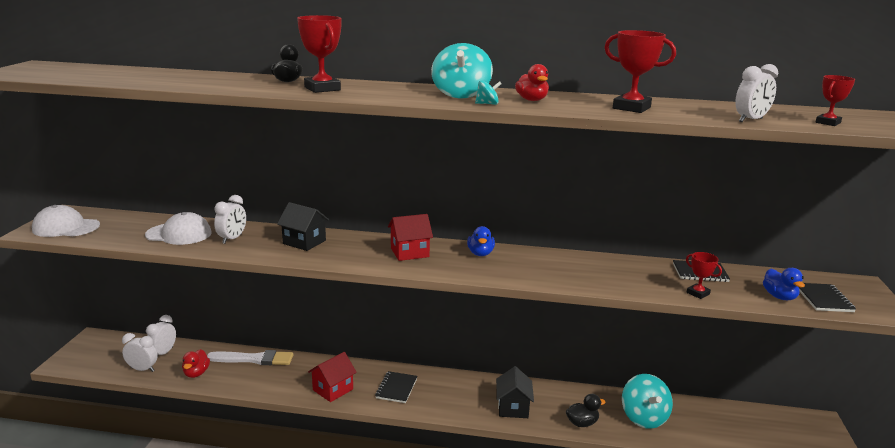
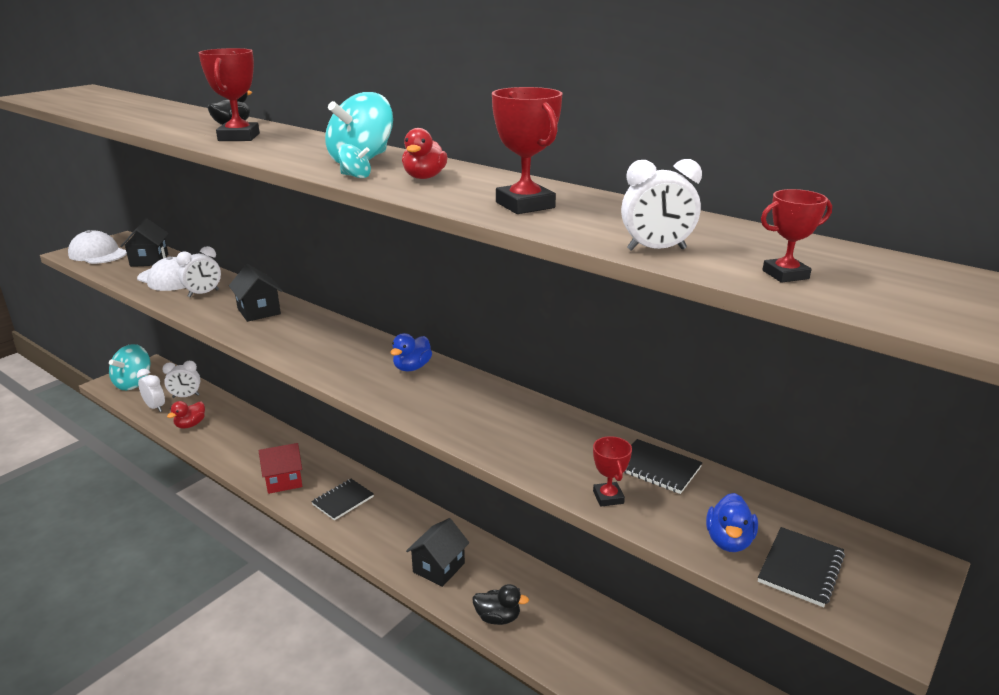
camera: 30 degrees right, 5 degrees up
(132, 224) = (149, 260): none -> black house
(163, 353) = (186, 396): white clock -> white clock turned 150 degrees counterclockwise
(254, 359) = (249, 425): white brush -> none
(410, 252) = (340, 347): red house -> none
(644, 417) = (583, 642): turquoise spinning top -> turquoise spinning top (134, 383)

